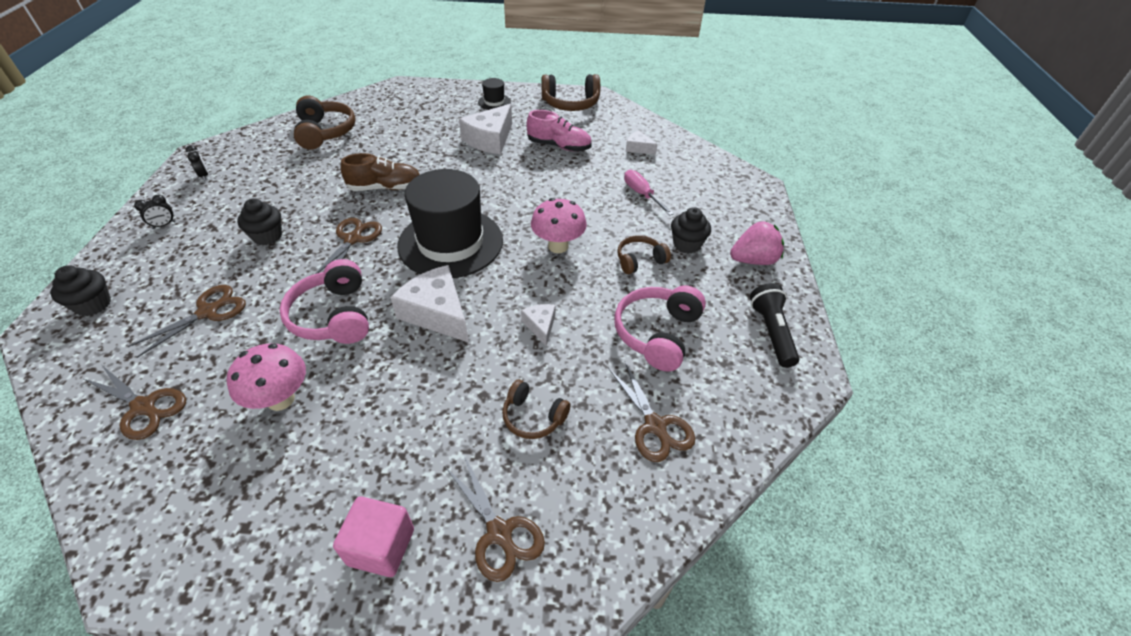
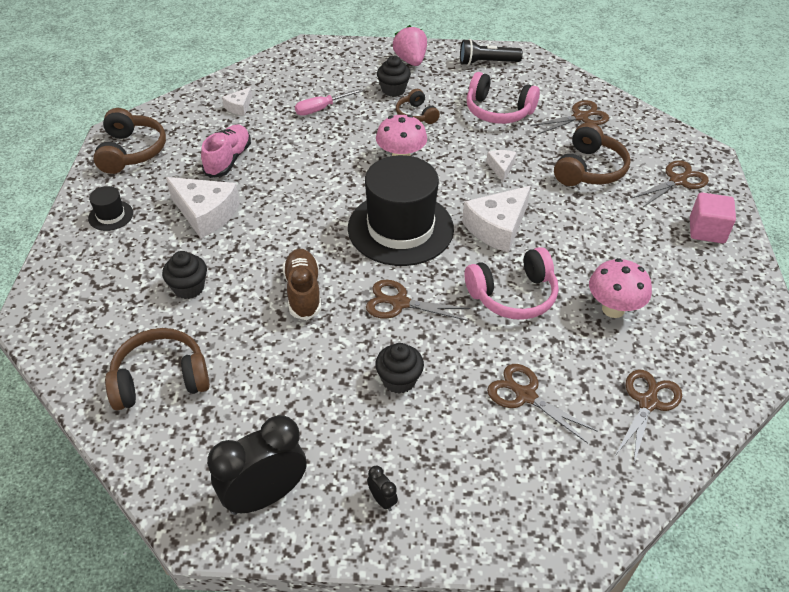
camera: 90 degrees left, 0 degrees up
(93, 305) = (534, 511): black cupcake -> black cupcake (189, 288)
(204, 176) = (265, 496): black clock -> black clock, size x2.44
(533, 417) = (589, 169): brown headphones -> brown headphones, size x1.65
(540, 326) = (501, 168): white cheese -> white cheese turned 105 degrees clockwise

